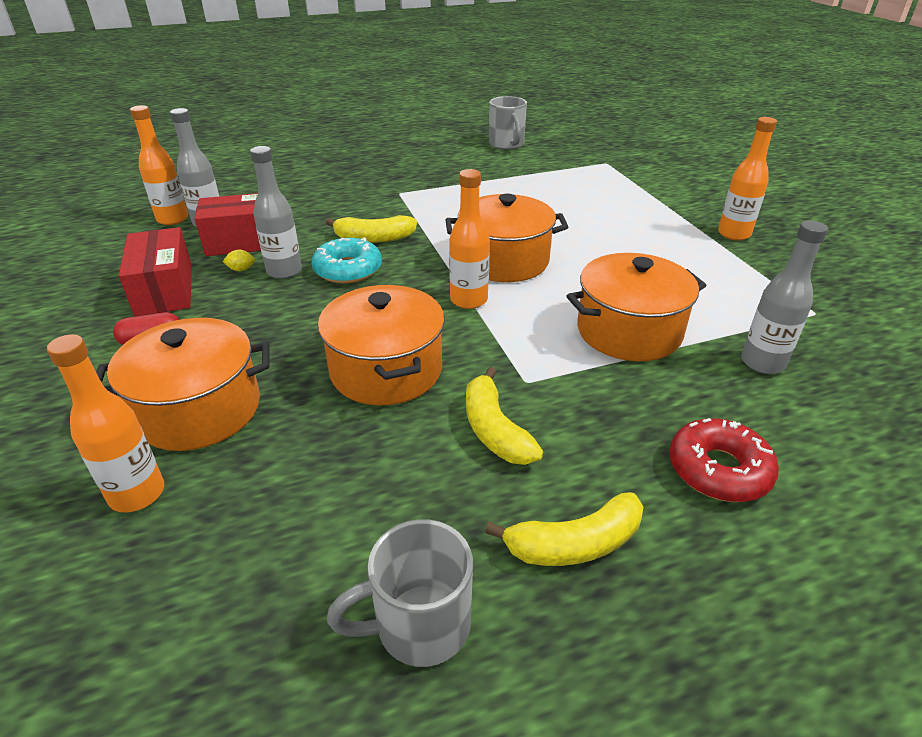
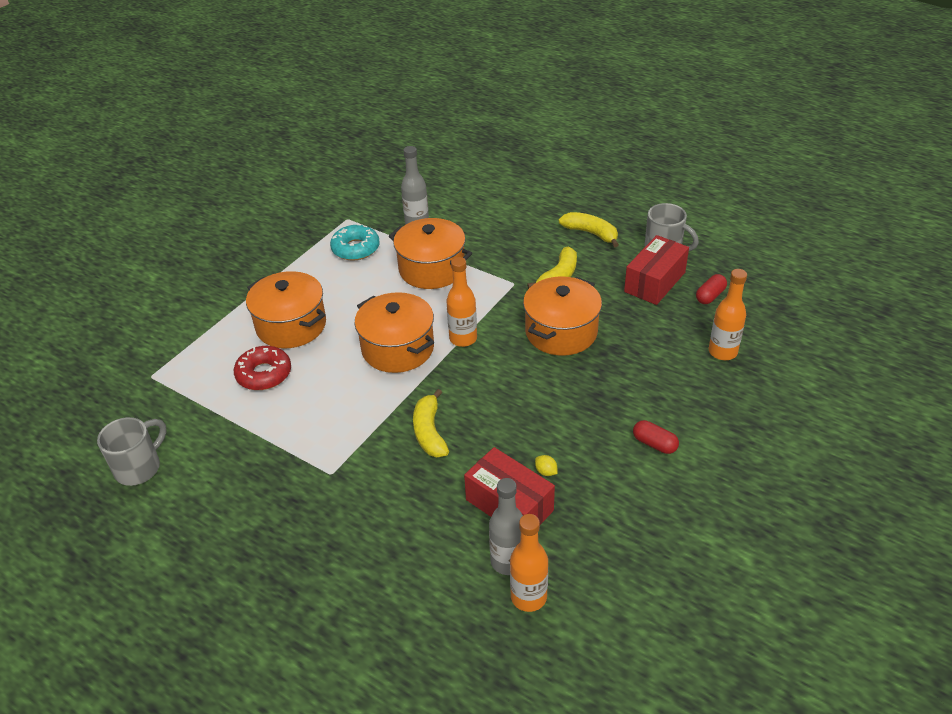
camera: 125 degrees left, 5 degrees up
(164, 290) = (612, 491): red box -> red box (655, 282)
(199, 409) = (666, 375): orange pot -> orange pot (291, 325)
(234, 584) = (710, 296): none -> red capsule
(284, 271) = (522, 446): grey bottle -> none
(348, 270) = (486, 415): turquoise donut -> turquoise donut (355, 248)
(374, 238) = (429, 432): yellow banana -> yellow banana turned 150 degrees counterclockwise
(718, 470) = (511, 215): red donut -> red donut (264, 374)
(733, 234) = (261, 268): orange bottle -> none

